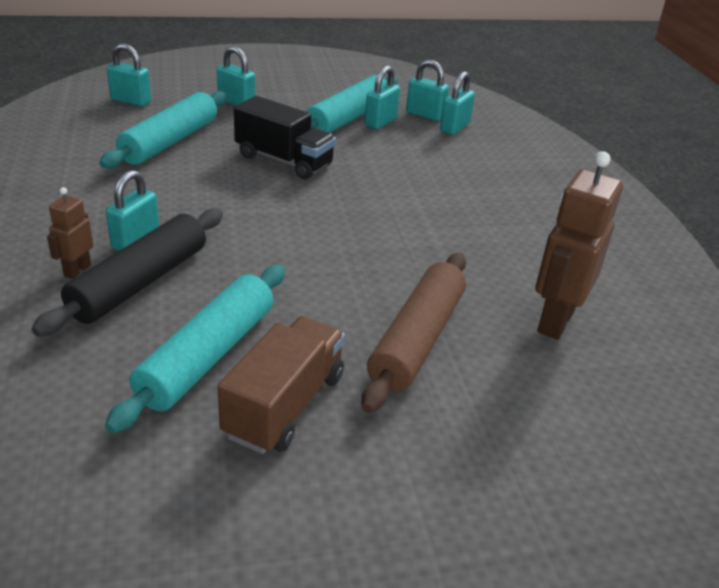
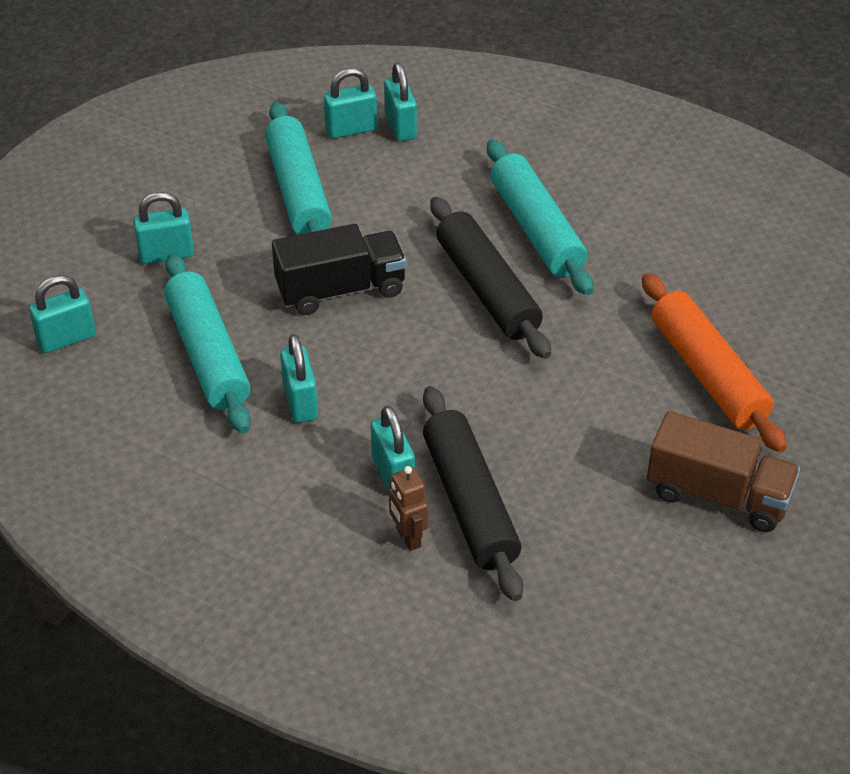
camera: 45 degrees left, 10 degrees up
(208, 356) = (618, 509): turquoise rolling pin -> turquoise rolling pin (536, 229)
(285, 405) = (718, 495): brown truck -> brown truck turned 135 degrees clockwise
(361, 209) = (487, 289): none -> black rolling pin
(380, 122) = (332, 171): turquoise padlock -> turquoise padlock (300, 402)
(416, 340) = (707, 374): brown rolling pin -> orange rolling pin
(555, 321) = (755, 280): brown robot -> none

